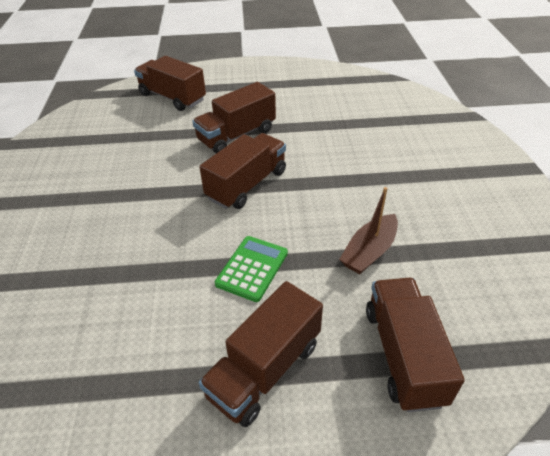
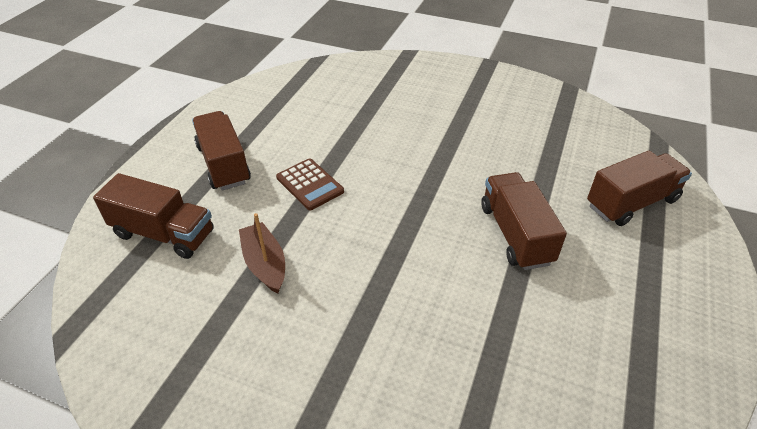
camera: 115 degrees right, 0 degrees up
(247, 185) = (417, 214): brown truck -> none
(252, 268) = (310, 184): green calculator -> brown calculator

